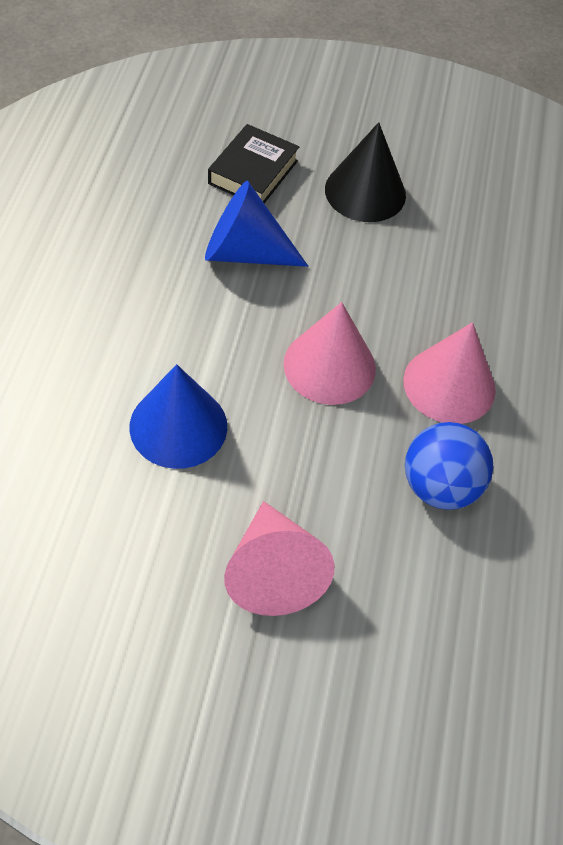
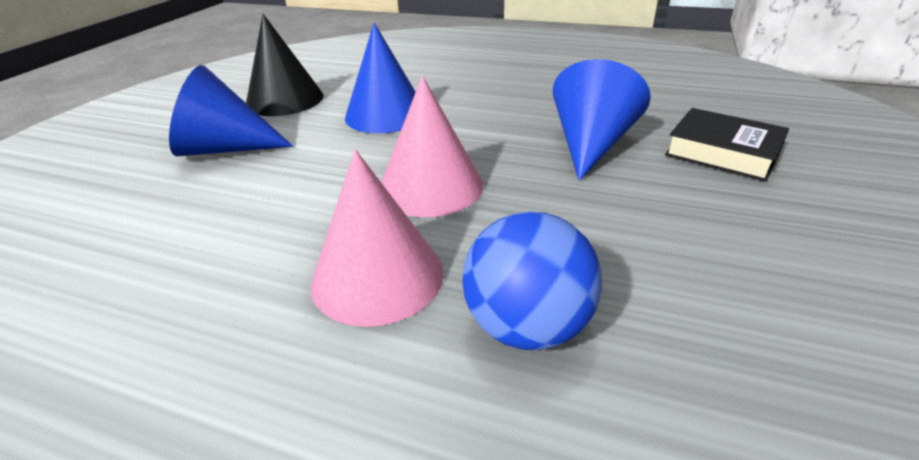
camera: 105 degrees right, 20 degrees down
(273, 572) = (225, 149): pink cone -> blue cone
(365, 192) = (740, 233): black cone -> black cone (285, 100)
(439, 486) = (236, 249): blue ball -> blue ball (527, 326)

